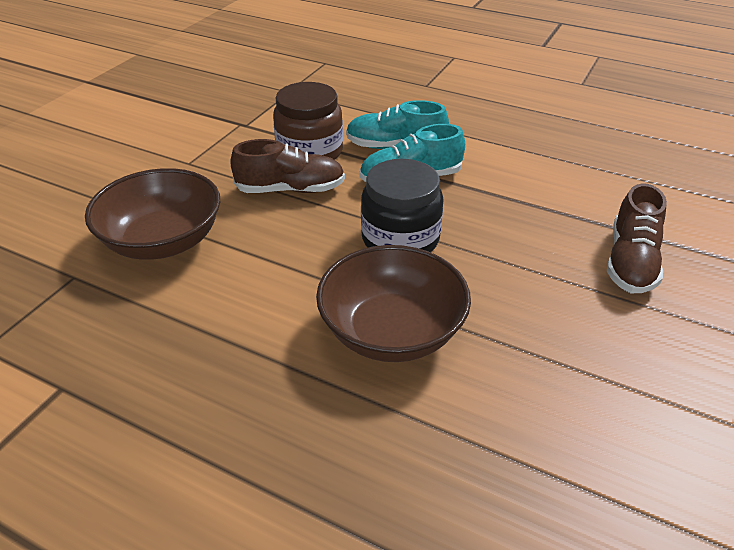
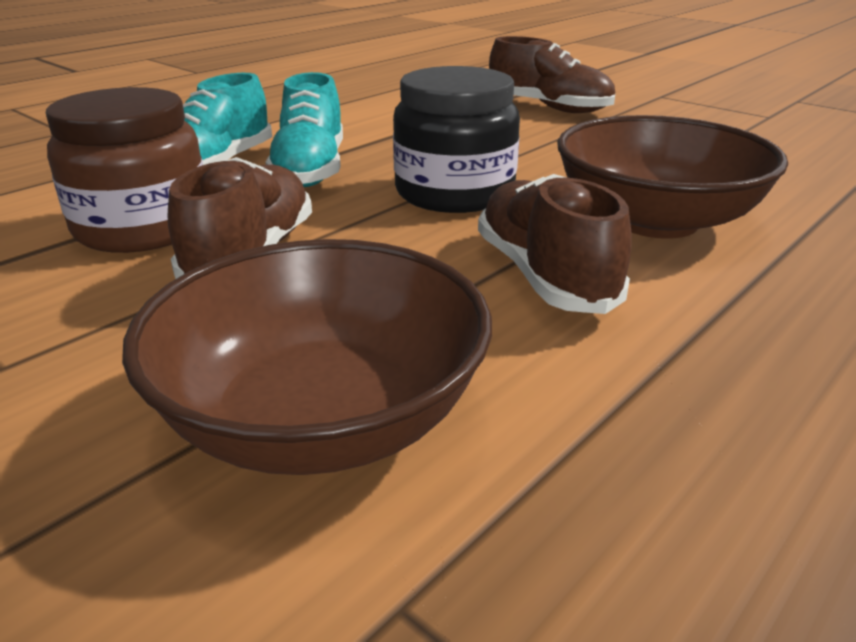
camera: 75 degrees left, 10 degrees down
(295, 287) = (544, 275): none -> brown shoe

